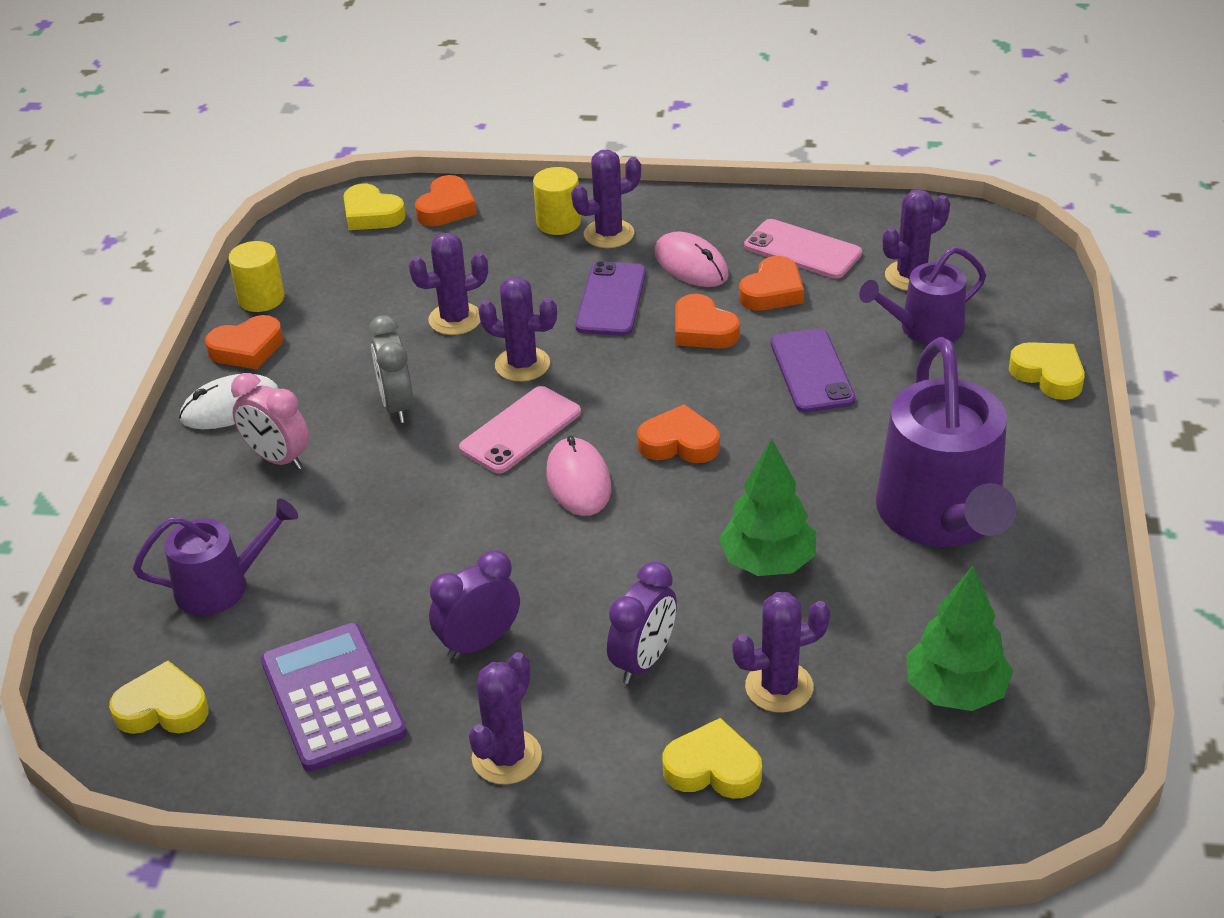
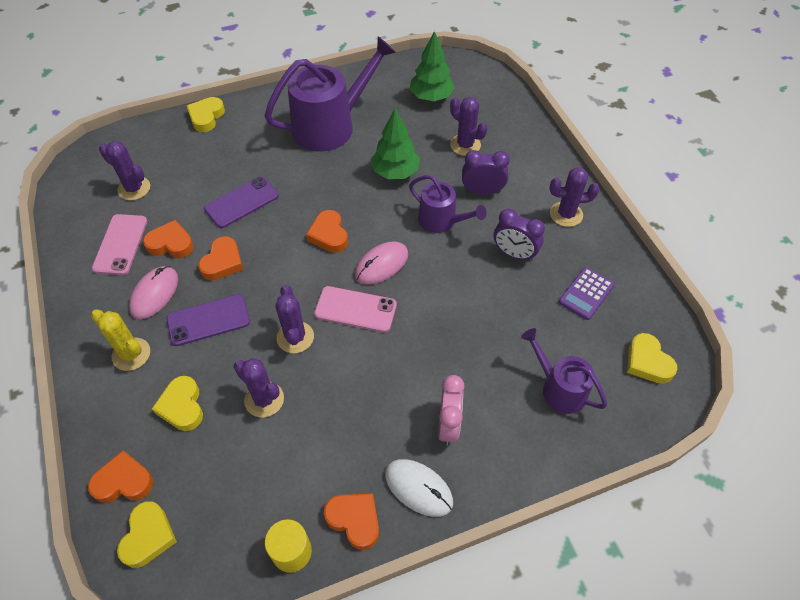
camera: 120 degrees left, 15 degrees up
(333, 697) = (586, 293): purple calculator -> purple calculator, size x0.63
(397, 406) = (366, 385): grey clock -> none
(558, 223) = (124, 392): yellow cylinder -> none
(609, 234) = (131, 354): purple cactus -> yellow cactus
(713, 768) = (520, 150): yellow heart -> yellow heart (182, 406)
(925, 328) = (184, 170): purple watering can -> purple watering can (441, 221)

